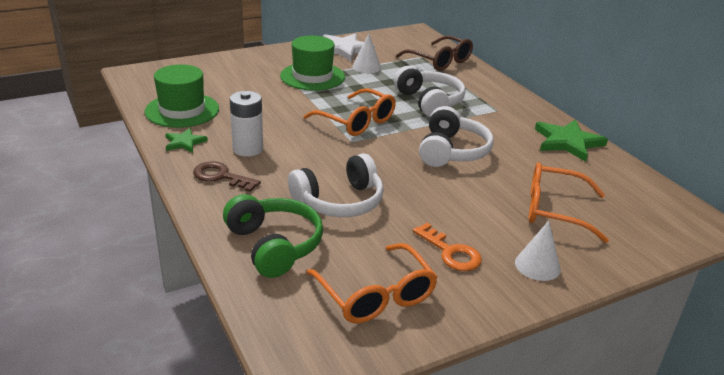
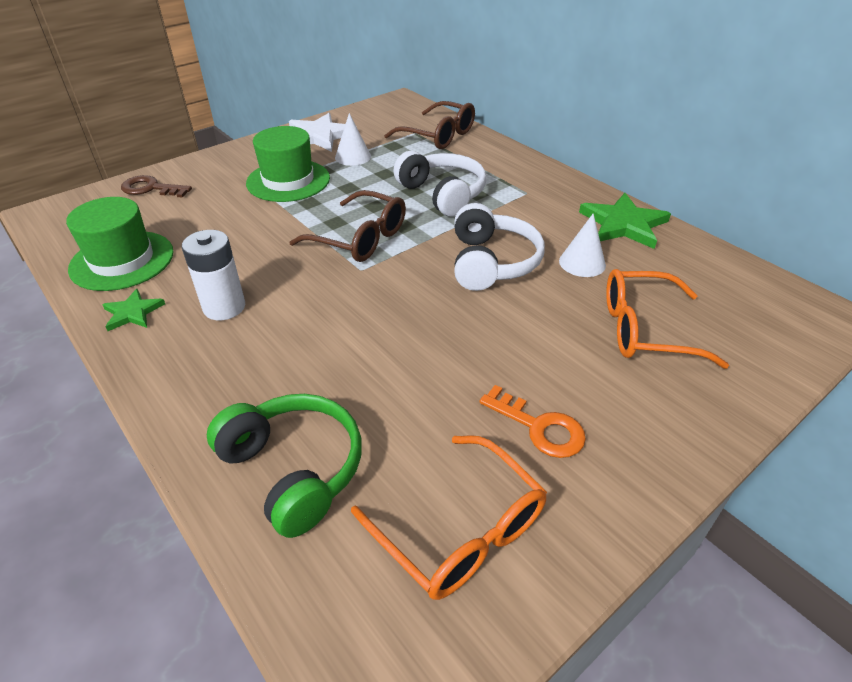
camera: 10 degrees left, 10 degrees up
(221, 176) = (194, 361): brown key -> brown key (151, 188)
(339, 202) = (368, 371): white headphones -> none
(356, 121) = (360, 238): orange glasses -> brown glasses
(537, 265) = (656, 425): white cone -> white cone (582, 263)

